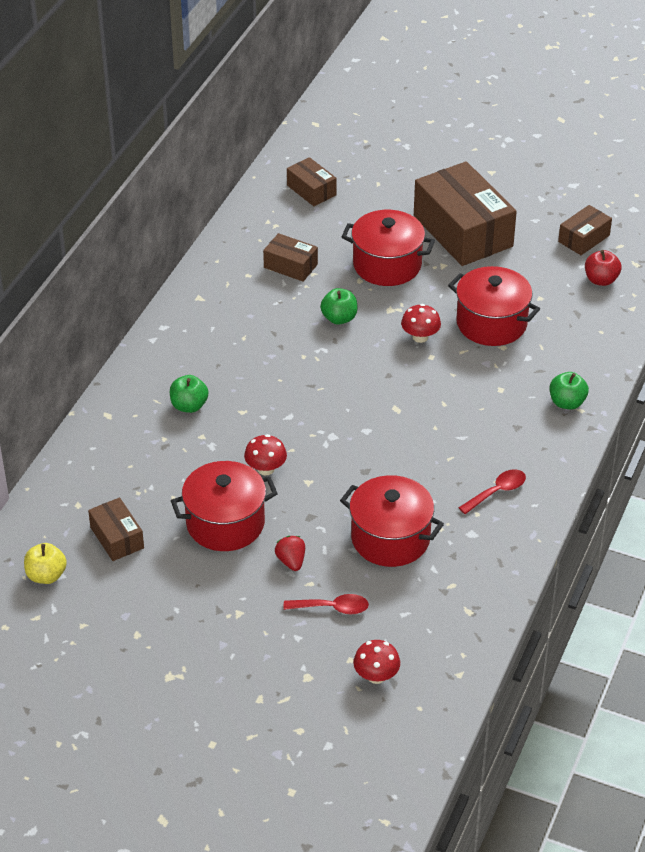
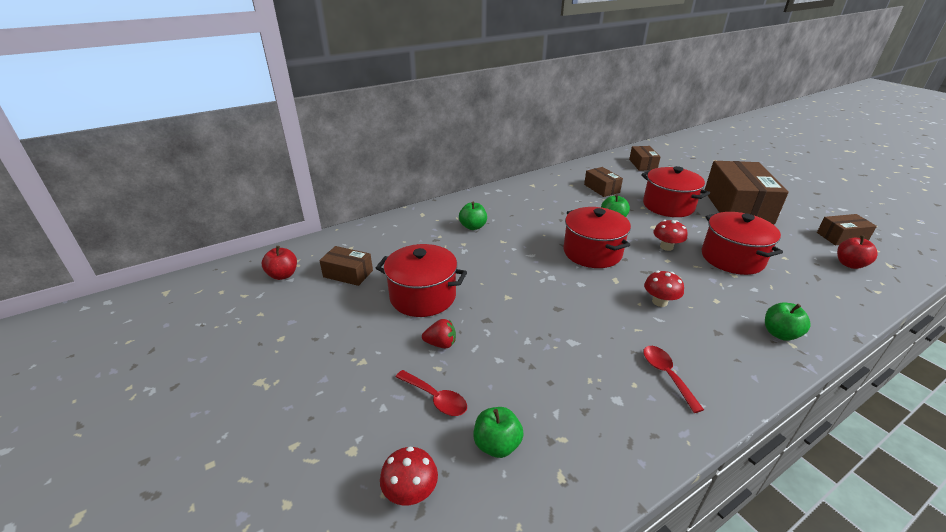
camera: 35 degrees right, 10 degrees down
(46, 575) = (283, 275): yellow apple -> red apple
(117, 538) = (348, 274): brown box -> brown box turned 75 degrees counterclockwise
(265, 469) = (485, 277): red mushroom -> red mushroom (659, 302)
(291, 561) = (441, 344): red strawberry -> red strawberry turned 75 degrees clockwise
(390, 538) = (537, 366): red pot -> red pot (592, 252)
(408, 614) = (497, 444): none -> green apple
(497, 492) = (666, 375): red spoon -> red spoon turned 105 degrees counterclockwise

